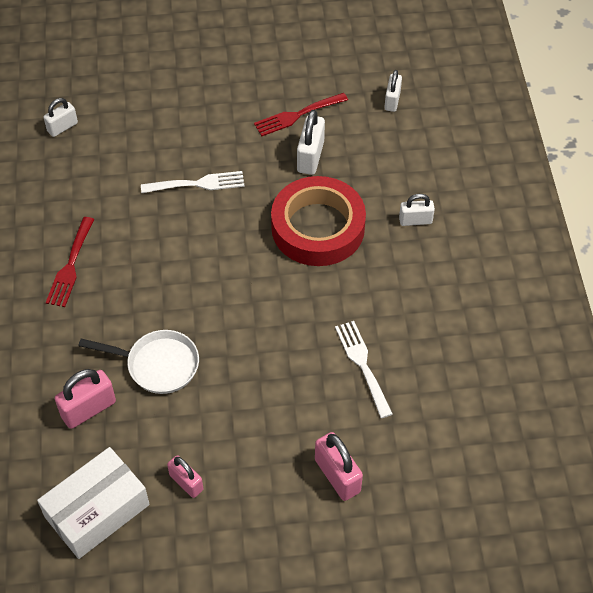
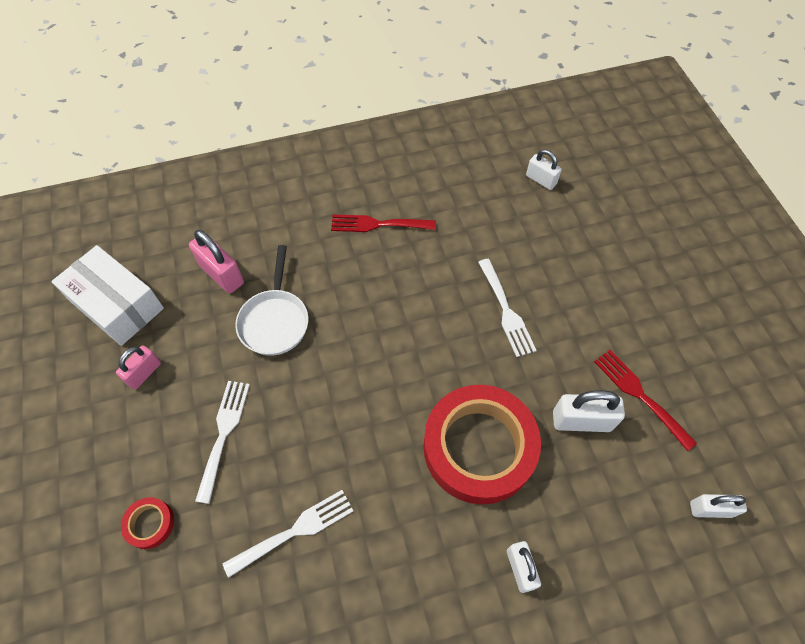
camera: 80 degrees right, 5 degrees up
(265, 414) = (223, 433): none -> white fork
(337, 475) = (150, 524): pink padlock -> red tape

